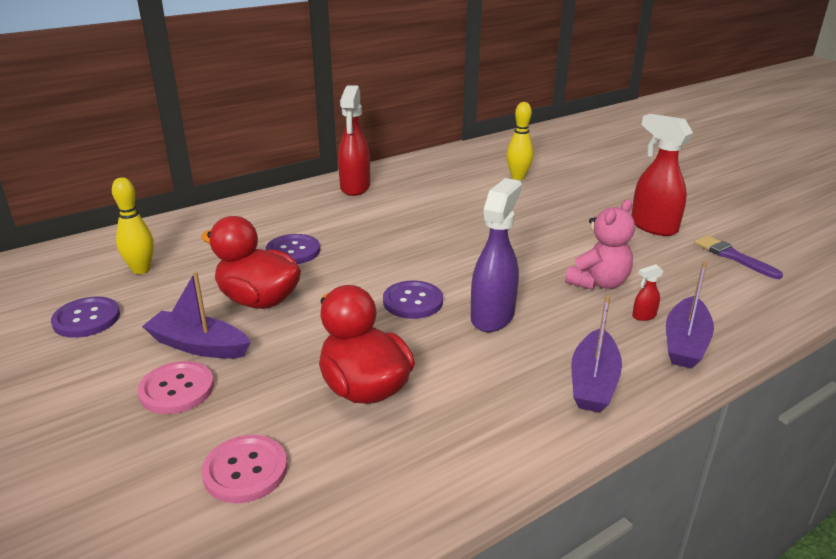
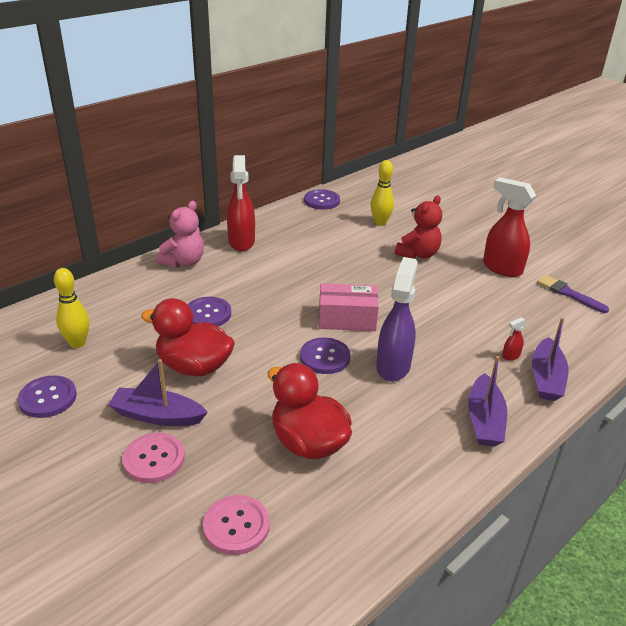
camera: 10 degrees left, 5 degrees up
(451, 265) = (347, 319): none -> pink box
(457, 155) = (322, 201): none -> purple button
(554, 208) = (418, 254): none -> red teddy bear
(598, 283) = (469, 327): pink teddy bear -> pink teddy bear (184, 262)

